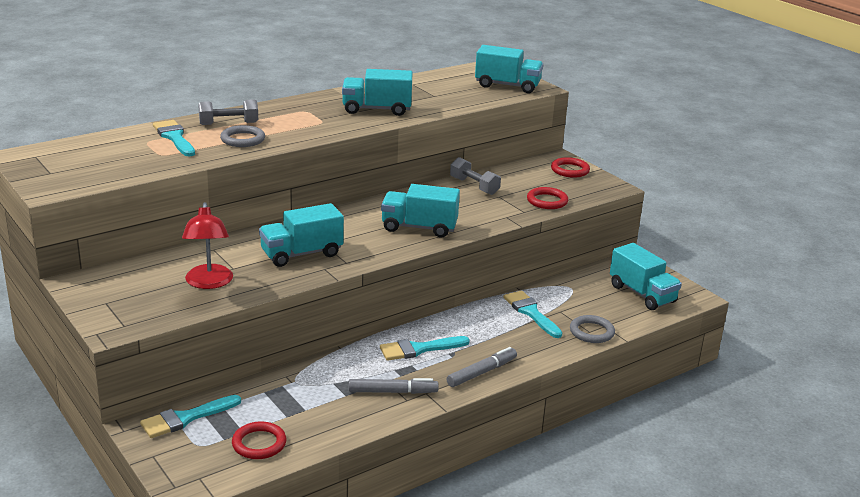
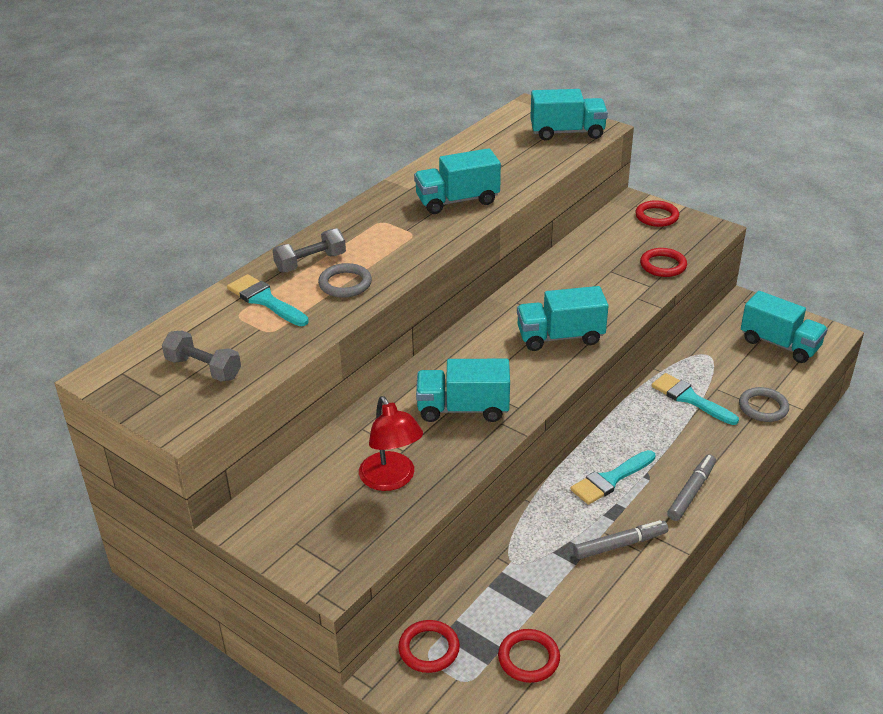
camera: 15 degrees left, 10 degrees up
(186, 418) = (429, 649): turquoise brush -> red ring
(301, 254) = (463, 409): turquoise truck -> turquoise truck turned 45 degrees clockwise
(474, 186) = (576, 263): grey dumbbell -> grey dumbbell (203, 368)

